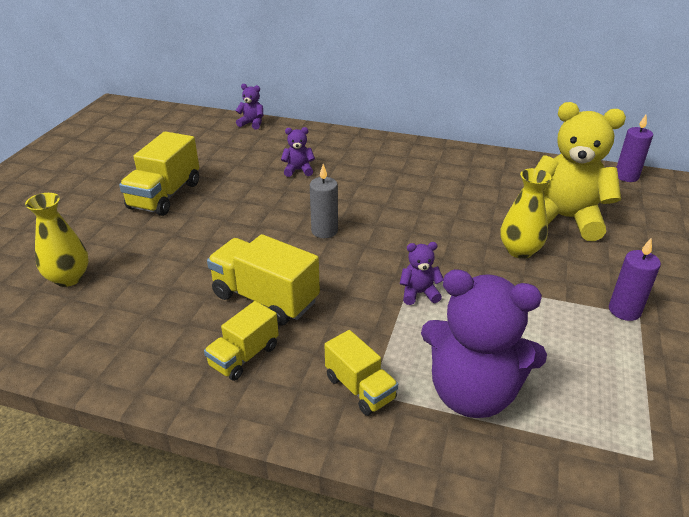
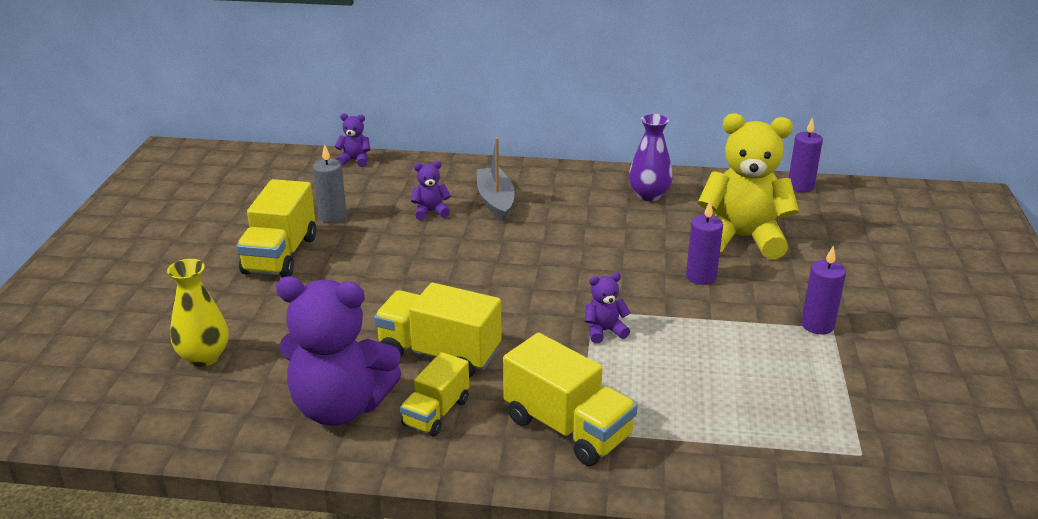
camera: 10 degrees left, 5 degrees down
(324, 231) = (482, 277): grey candle -> grey candle (332, 216)
(355, 166) = (495, 201): none -> grey boat
(360, 388) = (567, 428): yellow truck -> yellow truck, size x1.61
(472, 393) = (681, 419): purple teddy bear -> purple teddy bear (340, 407)
(487, 172) = (649, 195): none -> purple vase
(519, 251) = (701, 277): yellow vase -> purple candle

